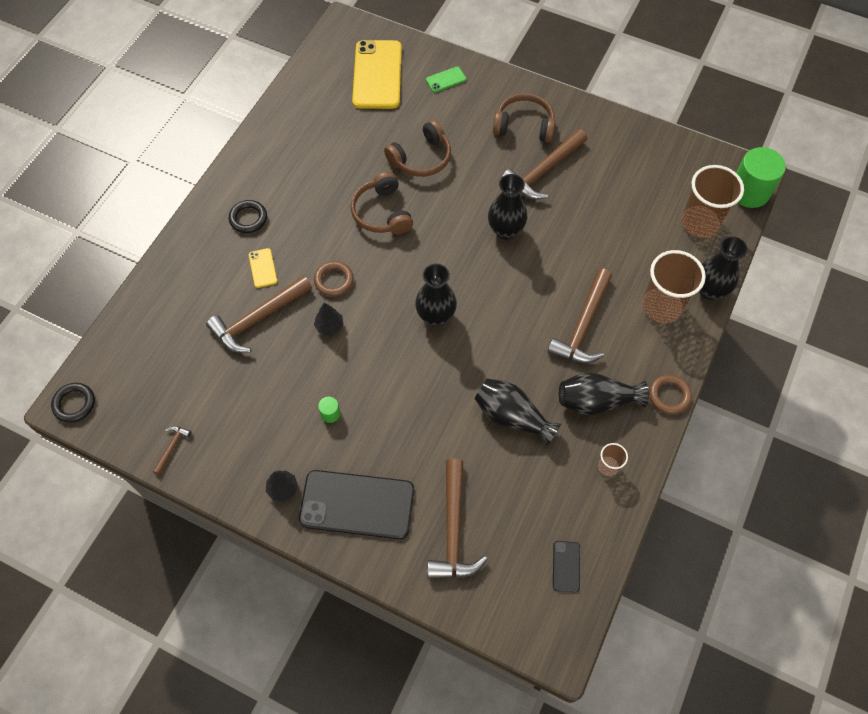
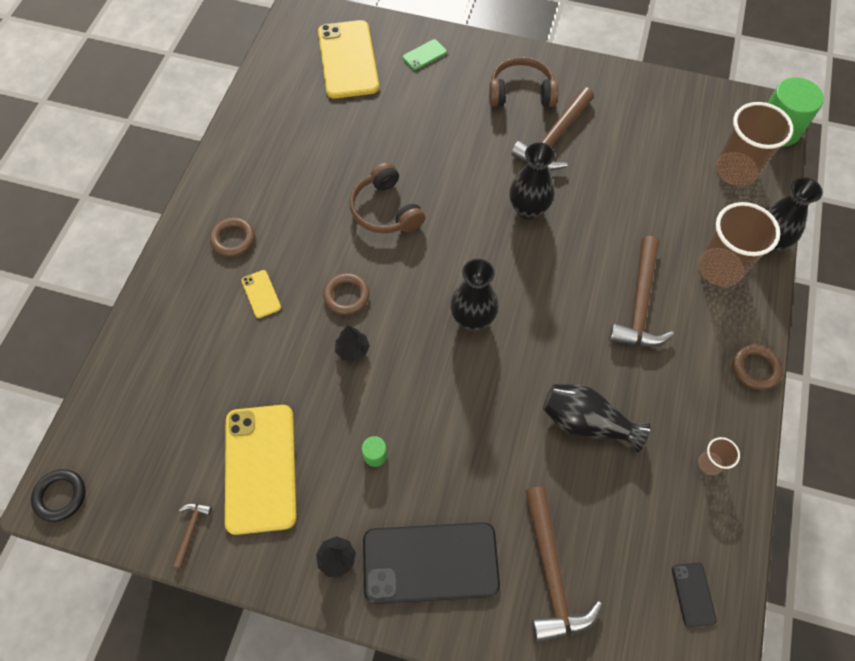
camera: 10 degrees left, 0 degrees up
(235, 408) = (260, 468): none -> yellow phone
(248, 218) = (233, 239): black ring -> brown ring
(258, 319) = (267, 355): brown hammer -> none
(421, 158) = (416, 143): brown headphones -> none
(596, 401) = (676, 388): black vase -> none

